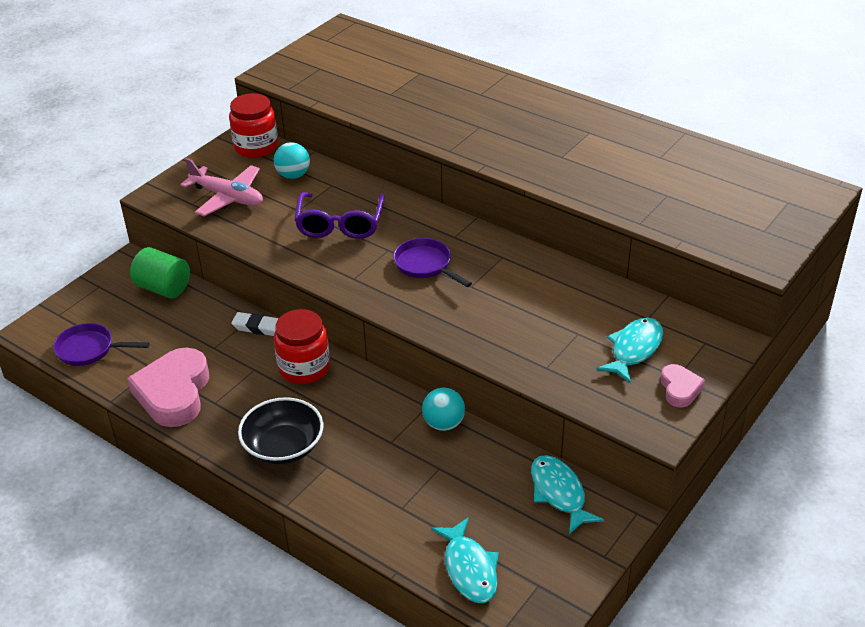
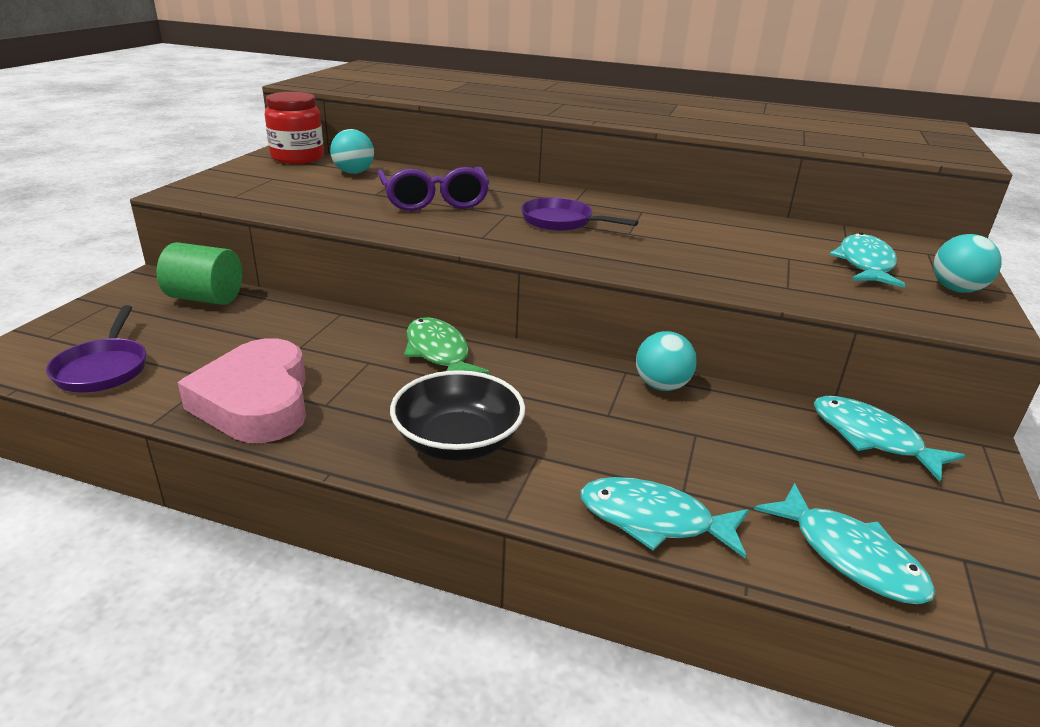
camera: 20 degrees left, 10 degrees down
(89, 349) = (103, 368): purple pan -> purple pan turned 90 degrees counterclockwise
(227, 197) = (279, 190): pink plane -> none
(259, 327) = (355, 321): white eraser -> none
(304, 368) = (438, 353): red jar -> green fish
(370, 523) = (653, 520): none -> turquoise fish
(680, 389) = (956, 289): pink heart -> turquoise ball

